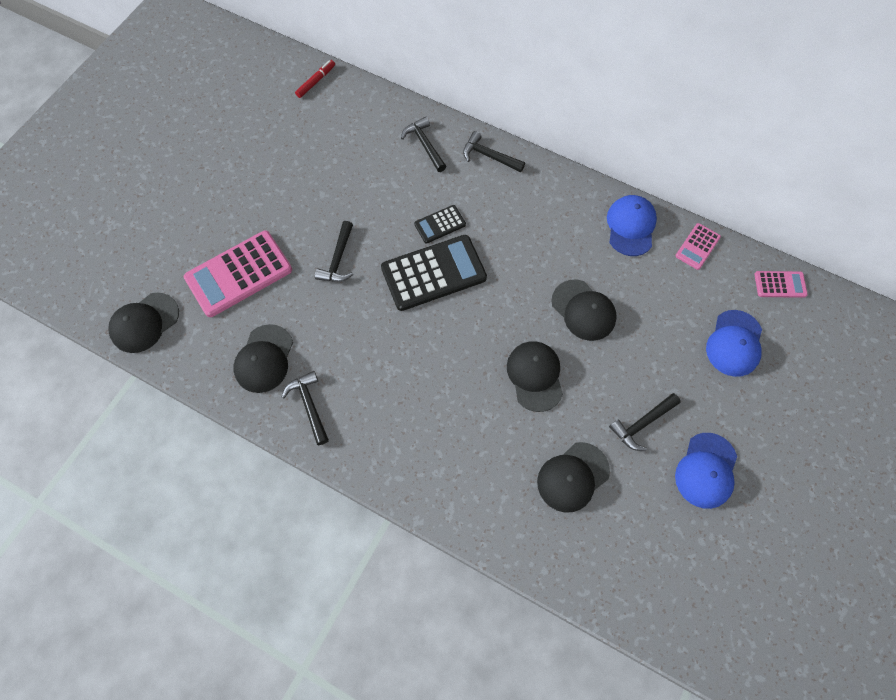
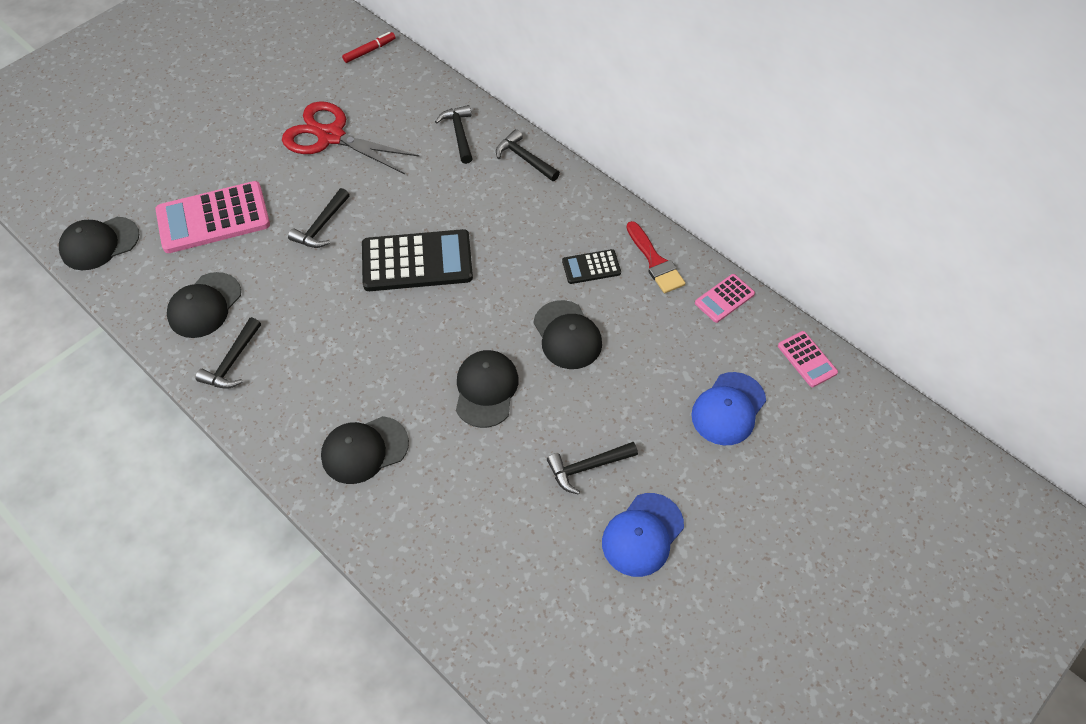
camera: 15 degrees right, 10 degrees down
(309, 405) = (232, 362): black hammer -> black hammer turned 150 degrees counterclockwise
(313, 172) = (331, 136): none -> red scissors
(440, 224) = (443, 215): black calculator -> black calculator (591, 267)
(573, 477) = (486, 503): black cap -> black cap (364, 450)
(630, 226) = (655, 261): blue cap -> red brush
(780, 284) = (807, 359): pink calculator -> pink calculator turned 45 degrees clockwise

